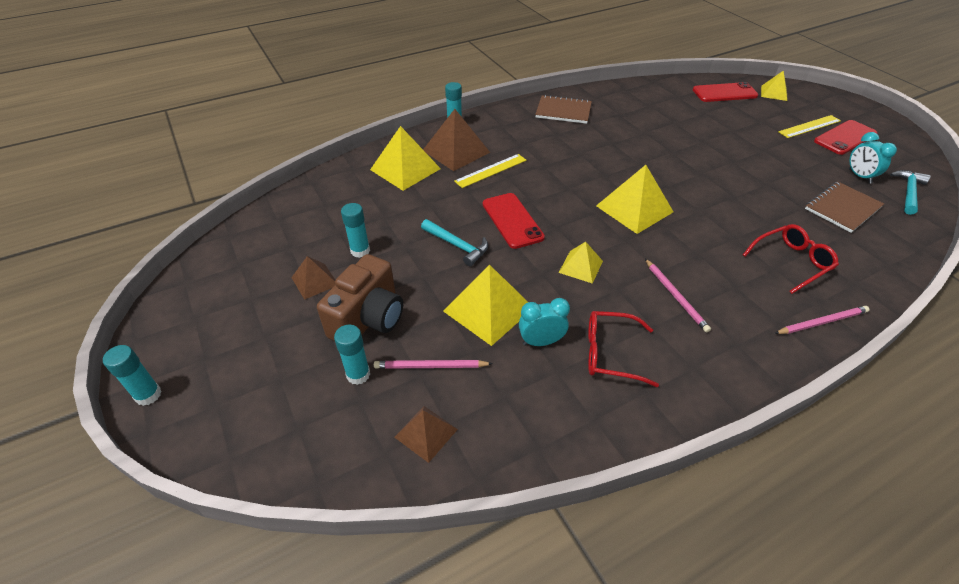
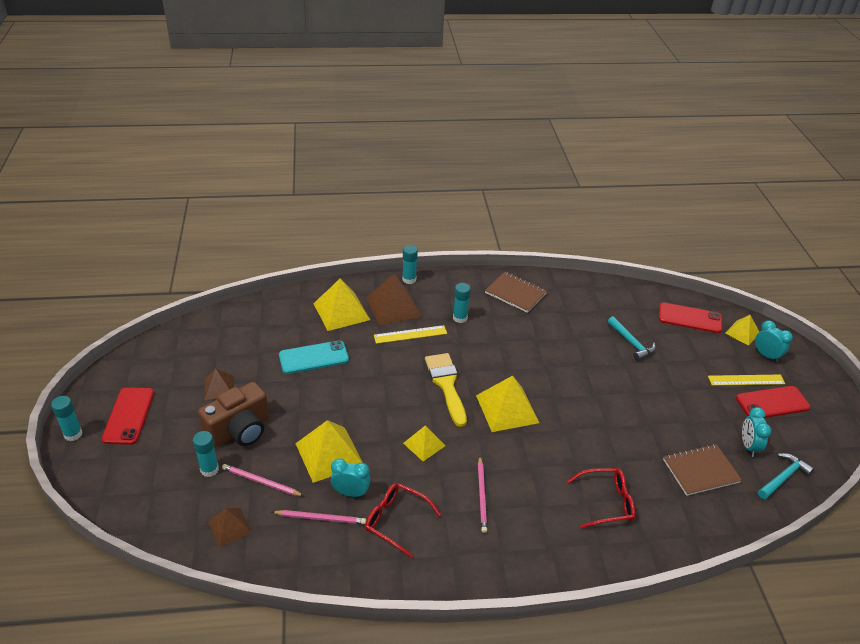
camera: 20 degrees right, 5 degrees down
(360, 251) = (265, 373): turquoise glue stick -> turquoise glue stick (460, 318)
(405, 219) = (313, 357): none -> turquoise phone
(457, 246) = (339, 394): turquoise hammer -> turquoise hammer (631, 343)
(512, 220) = (397, 386): red phone -> red phone (129, 416)
(560, 205) = (446, 385): none -> yellow brush
(807, 104) = (766, 355): none -> turquoise clock
(822, 322) = (587, 560): pink pencil -> pink pencil (321, 518)

